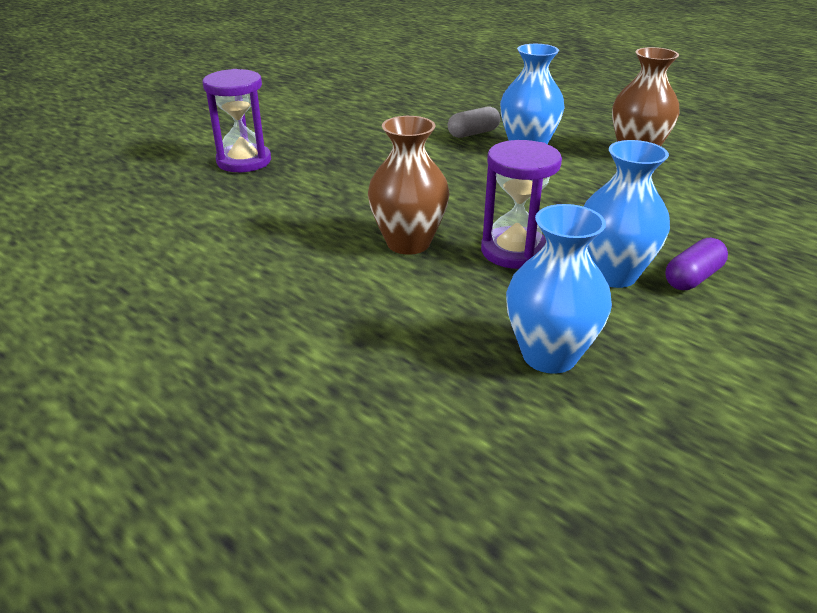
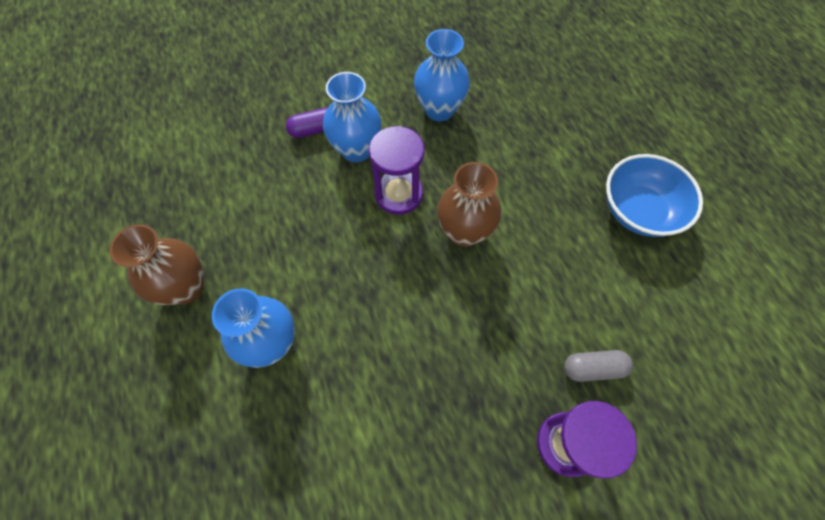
camera: 155 degrees left, 30 degrees up
(172, 321) = (638, 211): none -> blue bowl
(473, 133) = (299, 404): grey capsule -> grey capsule (593, 368)

